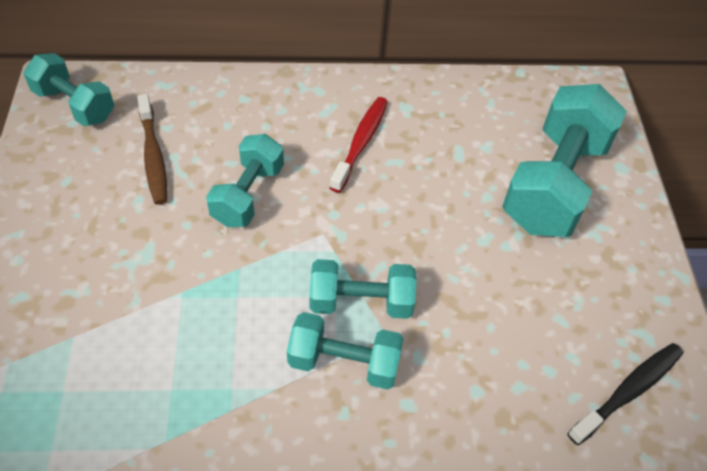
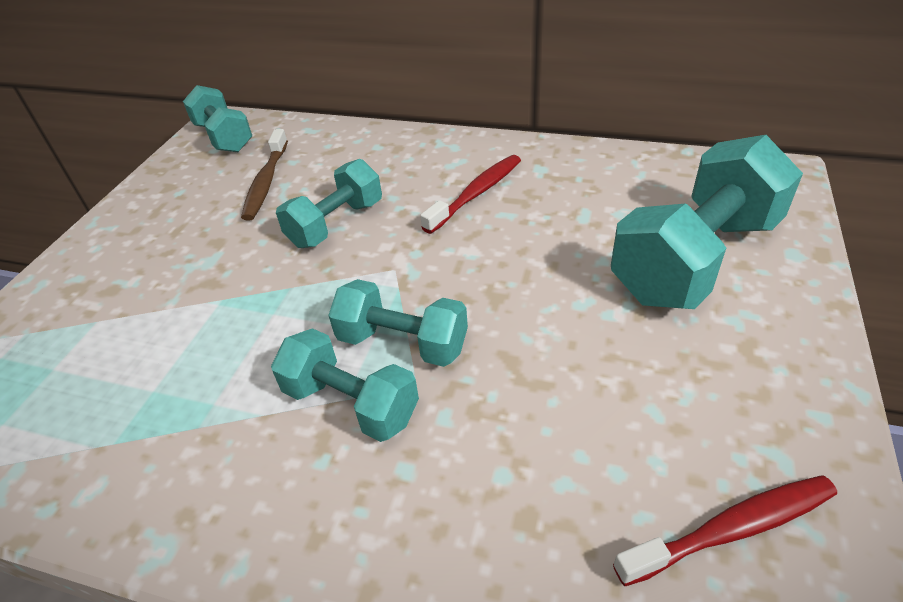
camera: 25 degrees right, 10 degrees down
(628, 391) = (732, 529): black toothbrush -> red toothbrush

